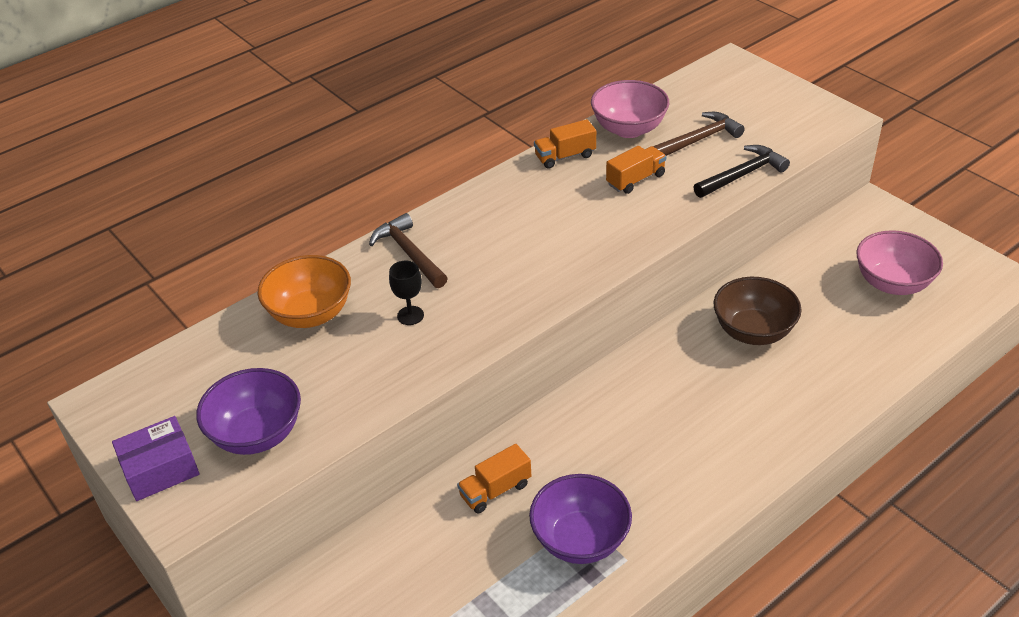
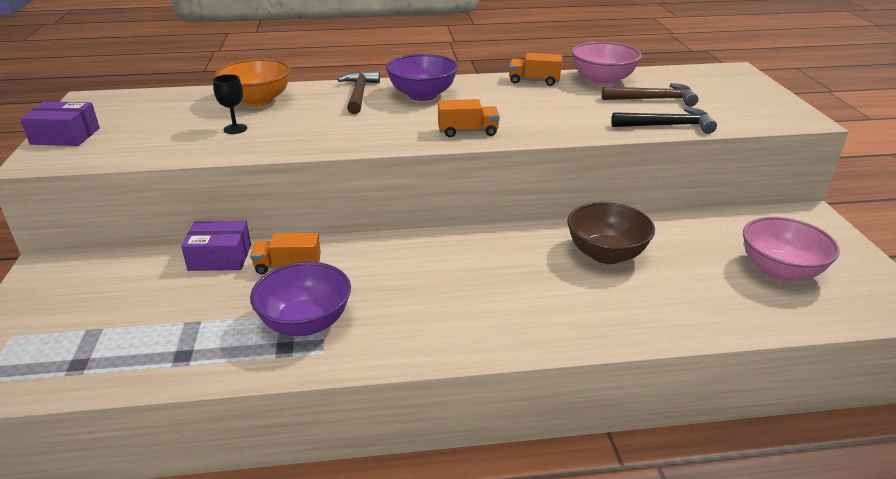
camera: 30 degrees right, 10 degrees down
(257, 434) = (138, 140): purple bowl -> purple bowl (422, 95)
(410, 315) = (314, 120): black goblet -> black goblet (235, 129)
(417, 516) = (220, 257): none -> purple box
(635, 180) = (572, 105): orange truck -> orange truck (468, 132)

